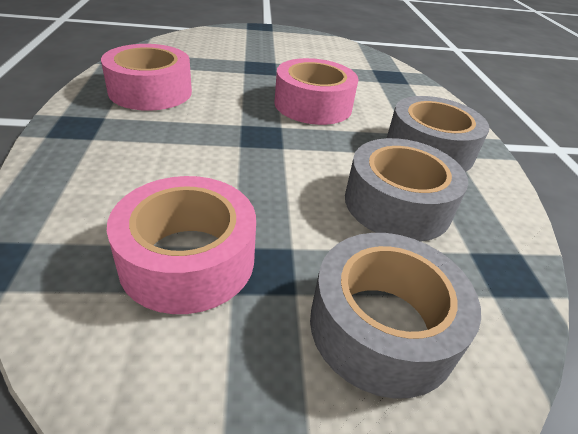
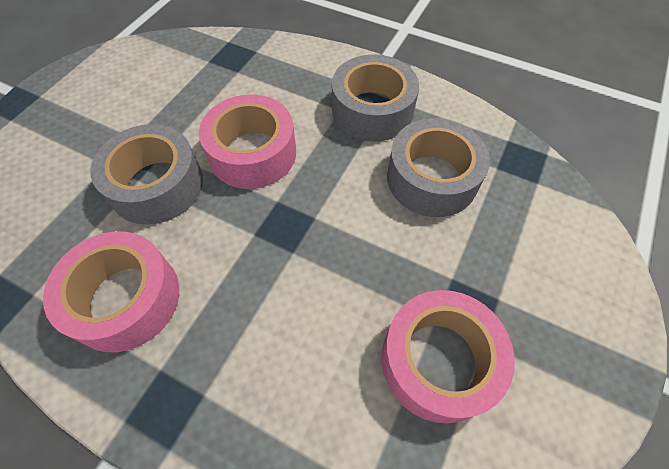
camera: 55 degrees left, 20 degrees up
(382, 326) = (543, 262): grey tape -> grey tape (156, 185)

